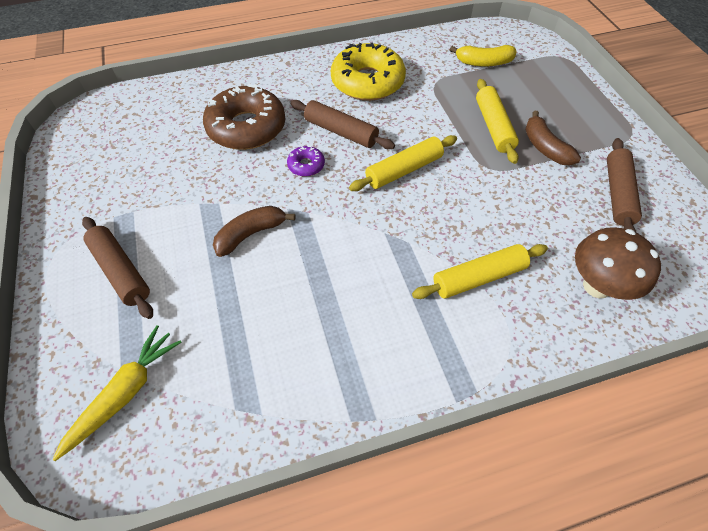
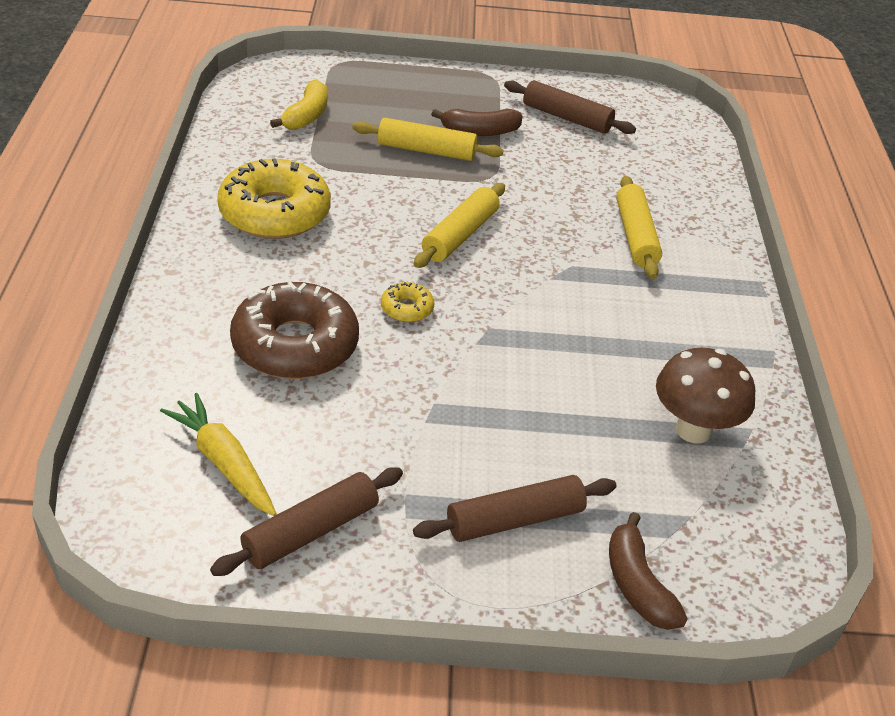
camera: 75 degrees left, 15 degrees down
(125, 393) = (702, 536): yellow carrot -> yellow carrot (224, 463)
(251, 234) = (504, 384): brown banana -> brown banana (637, 585)
(306, 165) = (407, 308): purple donut -> yellow donut
(341, 132) = (361, 263): brown rolling pin -> brown rolling pin (311, 531)
(404, 170) = (460, 235): yellow rolling pin -> yellow rolling pin turned 45 degrees clockwise
(597, 286) = (670, 174): brown mushroom -> brown mushroom (693, 430)

